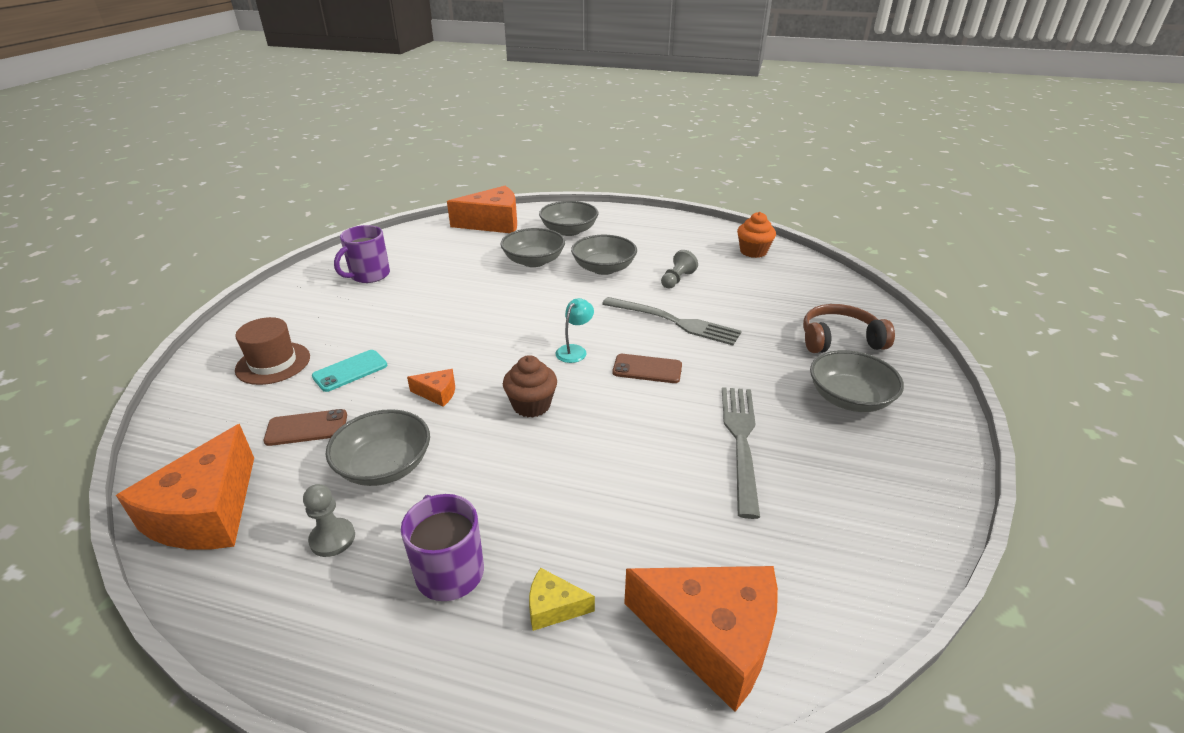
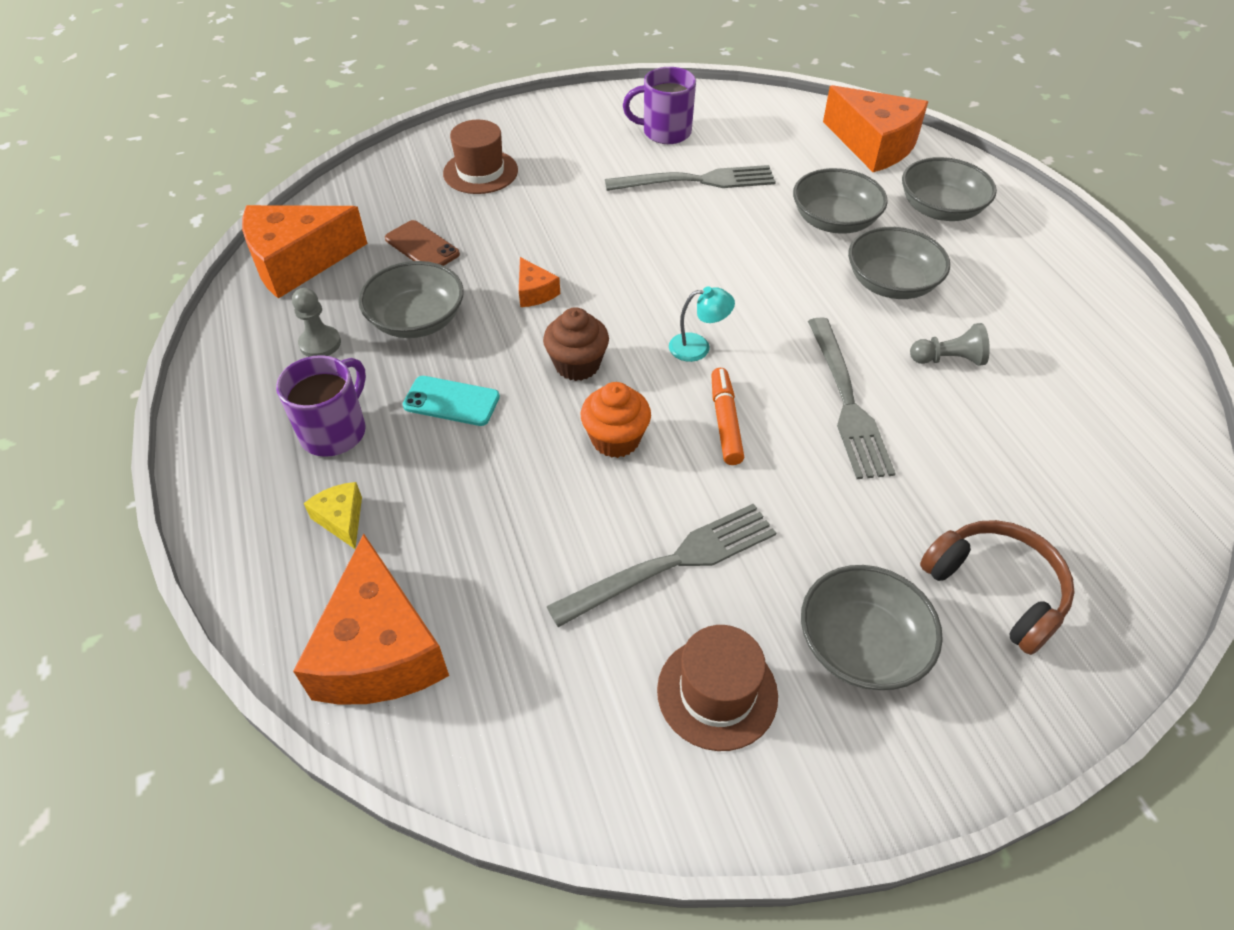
camera: 55 degrees right, 15 degrees up
(350, 371) = (513, 220): turquoise phone -> turquoise phone (451, 401)
(432, 285) = (698, 181): none -> grey fork
(647, 369) = (725, 422): brown phone -> orange marker
(753, 251) = (1128, 403): orange cupcake -> orange cupcake (615, 439)
(852, 468) = (717, 692): none -> brown hat

